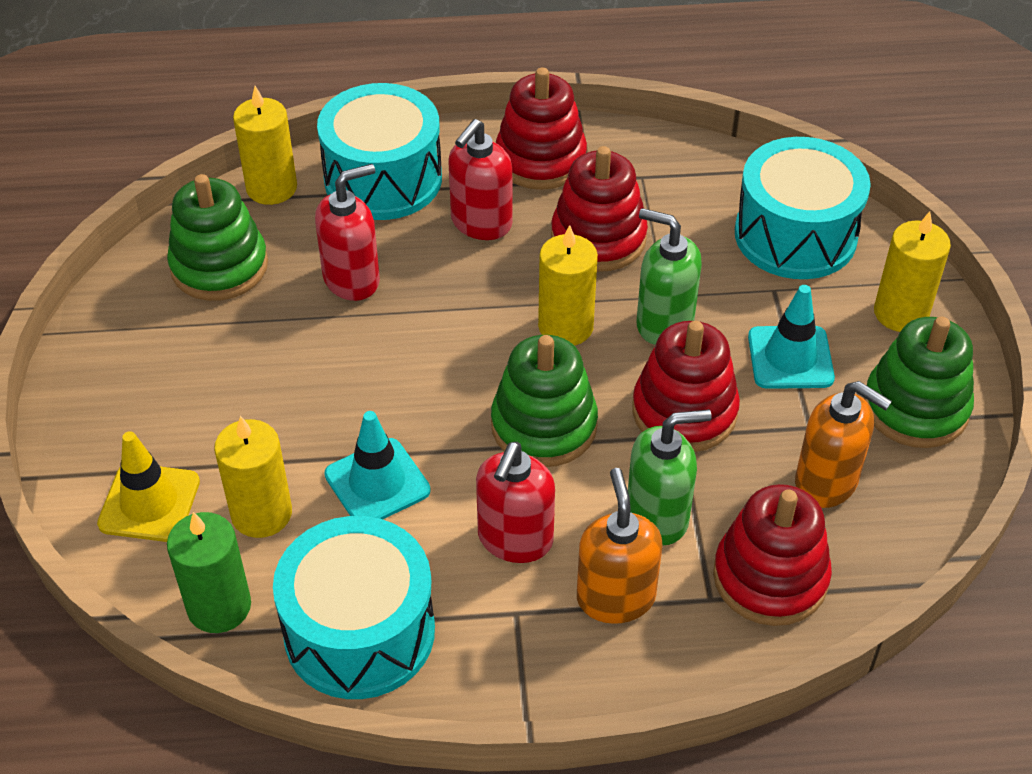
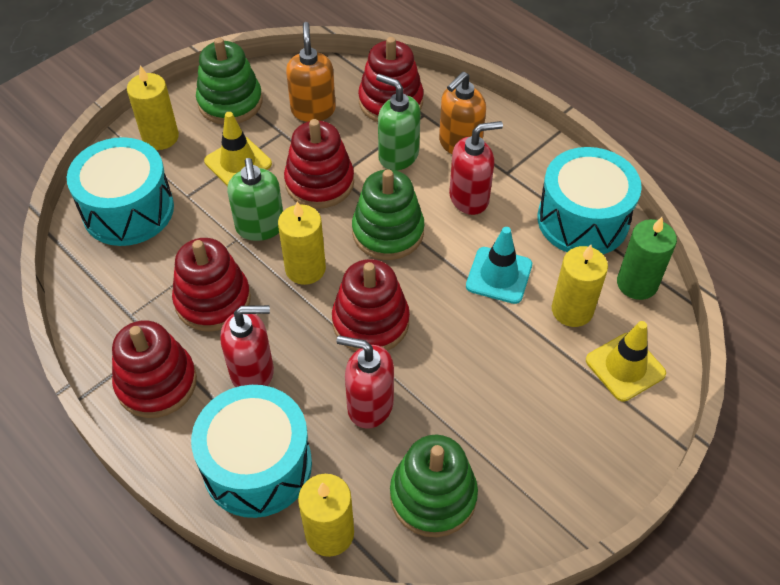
camera: 130 degrees left, 5 degrees up
(441, 336) = (370, 322): none -> red stacking toy
(790, 358) = (238, 162): turquoise traffic cone -> yellow traffic cone

